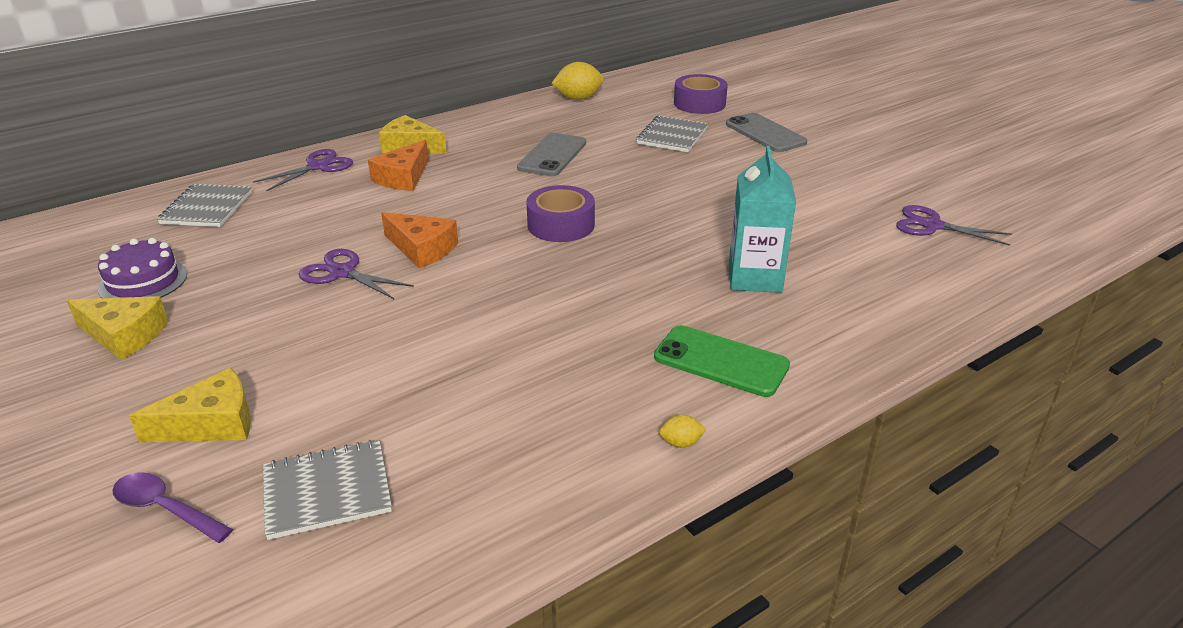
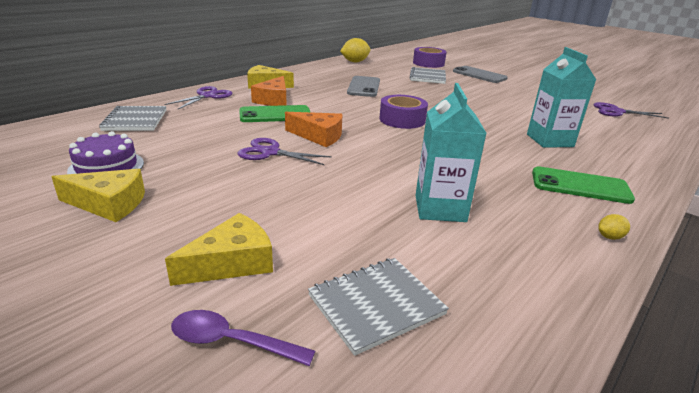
camera: 15 degrees left, 5 degrees down
(388, 206) = (275, 115): none -> green phone
(494, 378) = (440, 208): none -> turquoise carton

